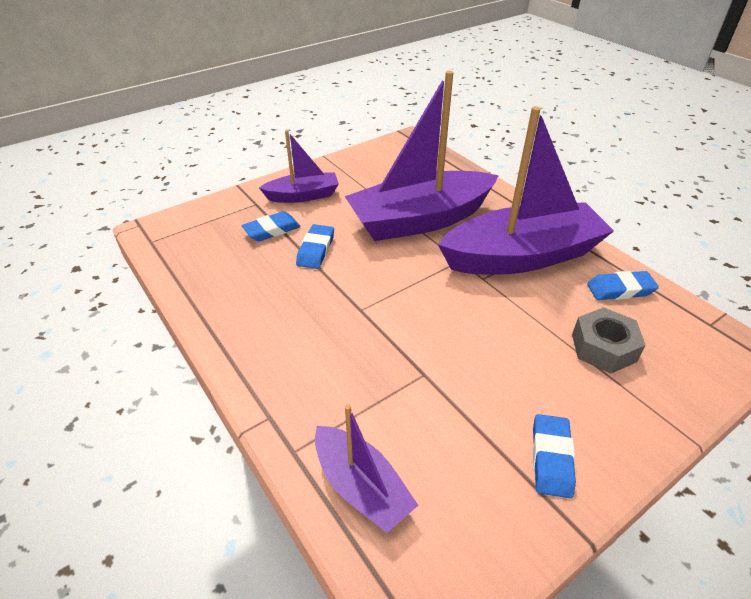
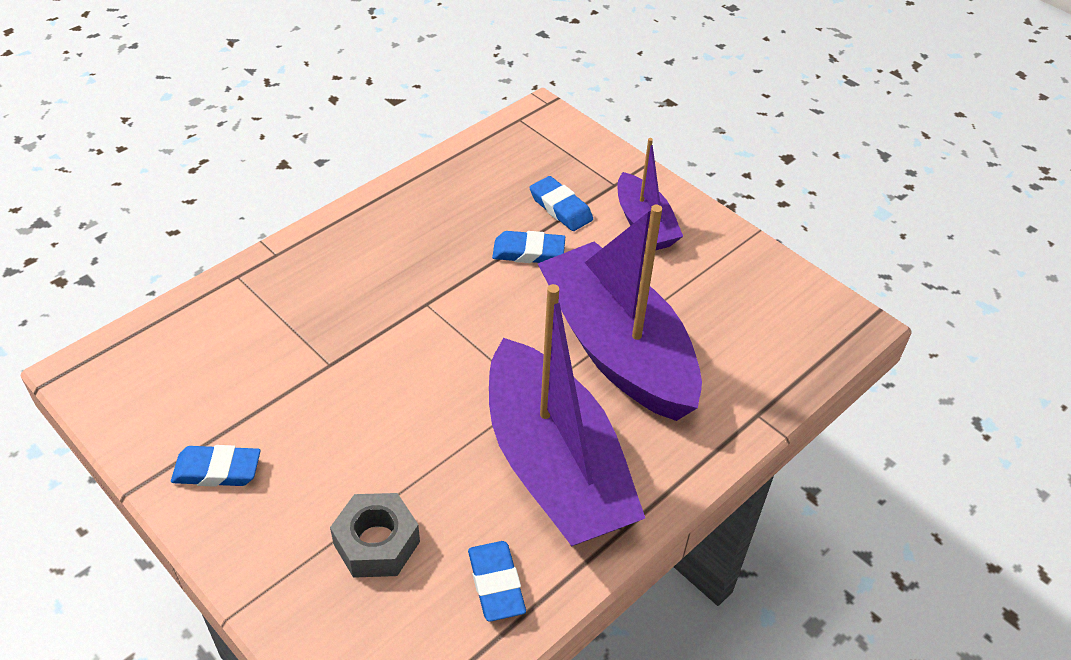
camera: 80 degrees right, 5 degrees up
(361, 487) = (198, 325): purple boat -> none

